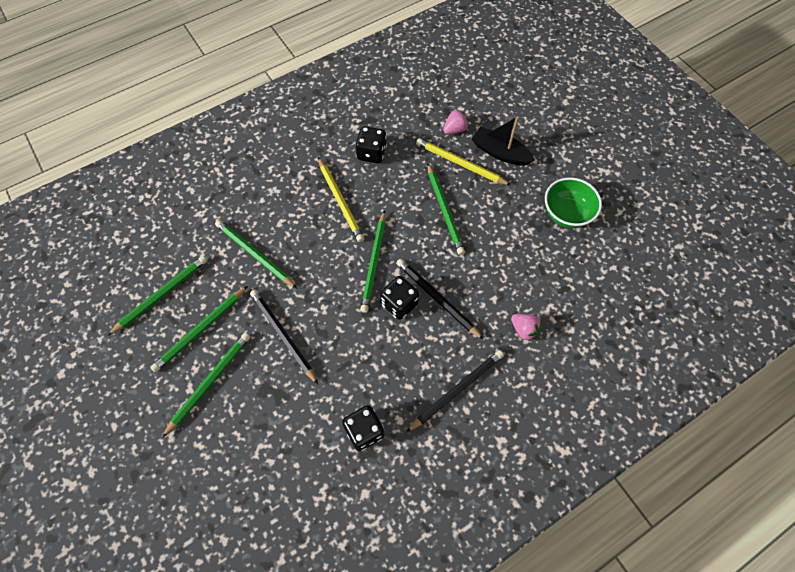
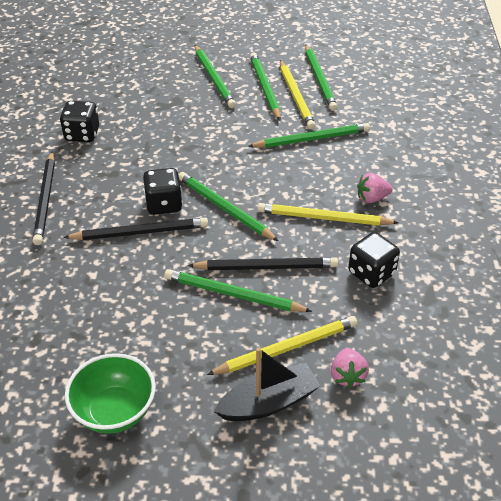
camera: 125 degrees right, 20 degrees down
(200, 298) = (296, 97): none -> yellow pencil
(283, 335) = (212, 125): black pencil -> black pencil (266, 267)
(524, 329) = (37, 277): pink strawberry -> pink strawberry (372, 198)

